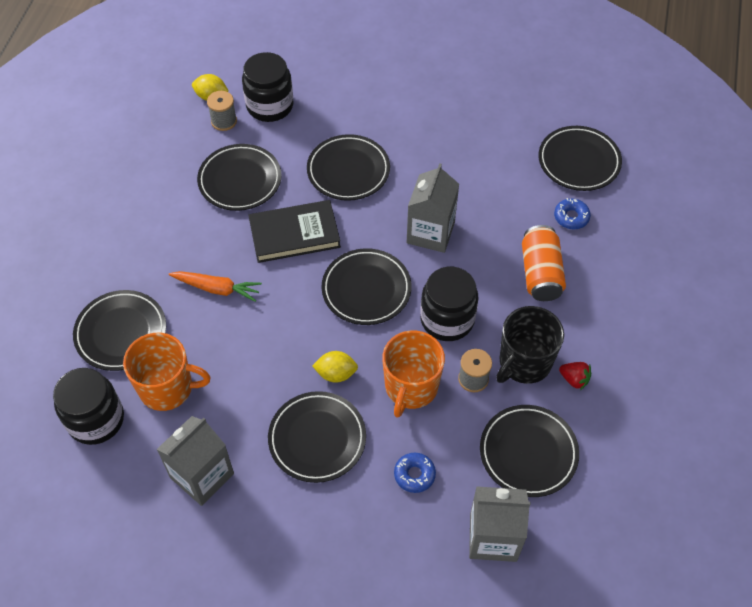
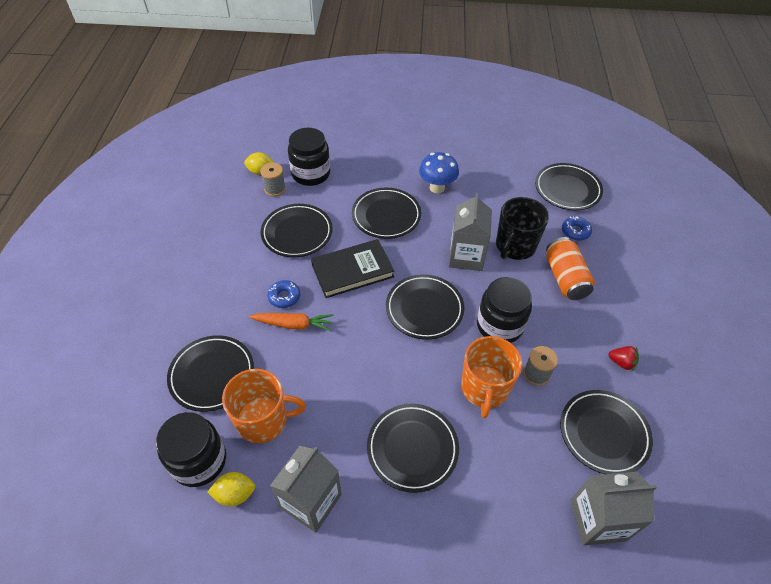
camera: 10 degrees left, 5 degrees down
(336, 373) = (415, 385): yellow lemon -> yellow lemon (235, 494)
(414, 475) = (509, 470): blue donut -> blue donut (284, 297)
(418, 141) = (437, 187): none -> blue mushroom
(524, 362) = (575, 353): black mug -> black mug (515, 246)

